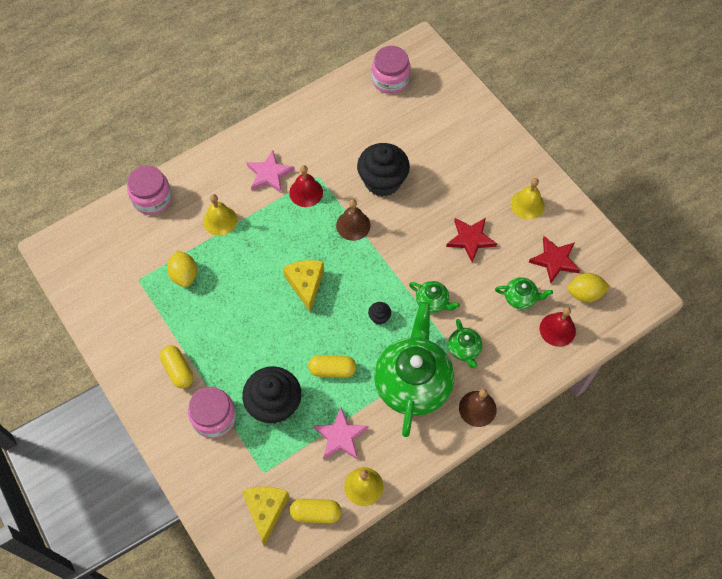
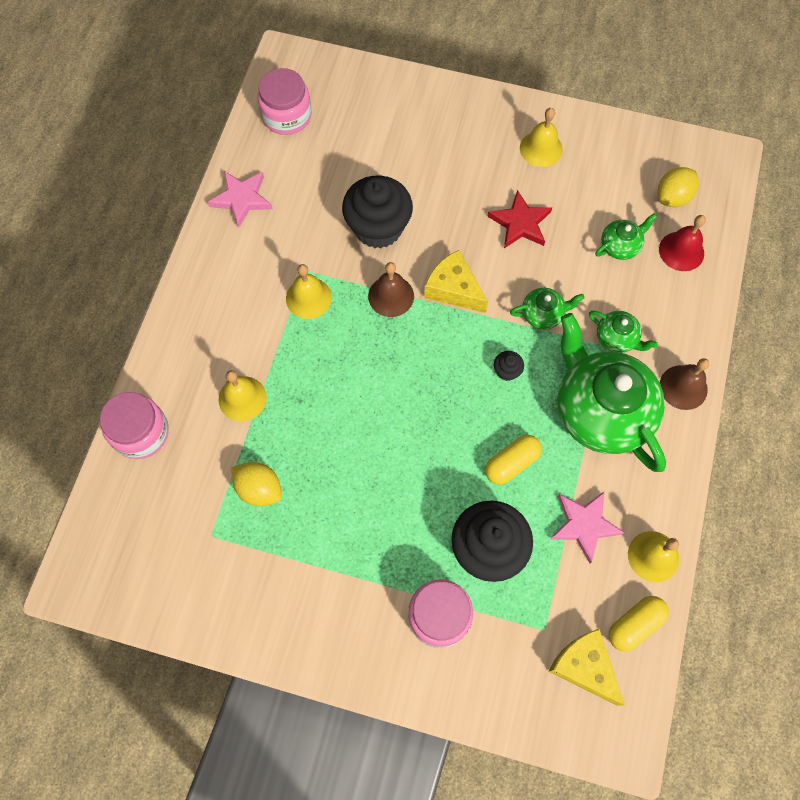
camera: 40 degrees left, 5 degrees up
(178, 370) = (351, 598): yellow capsule -> none
(269, 174) = (250, 307): pink star -> pink star (241, 199)
(306, 192) = (308, 298): red bell -> yellow bell
(306, 284) = (400, 395): yellow cheese -> yellow cheese (453, 289)
(554, 260) = (616, 185): red star -> none

